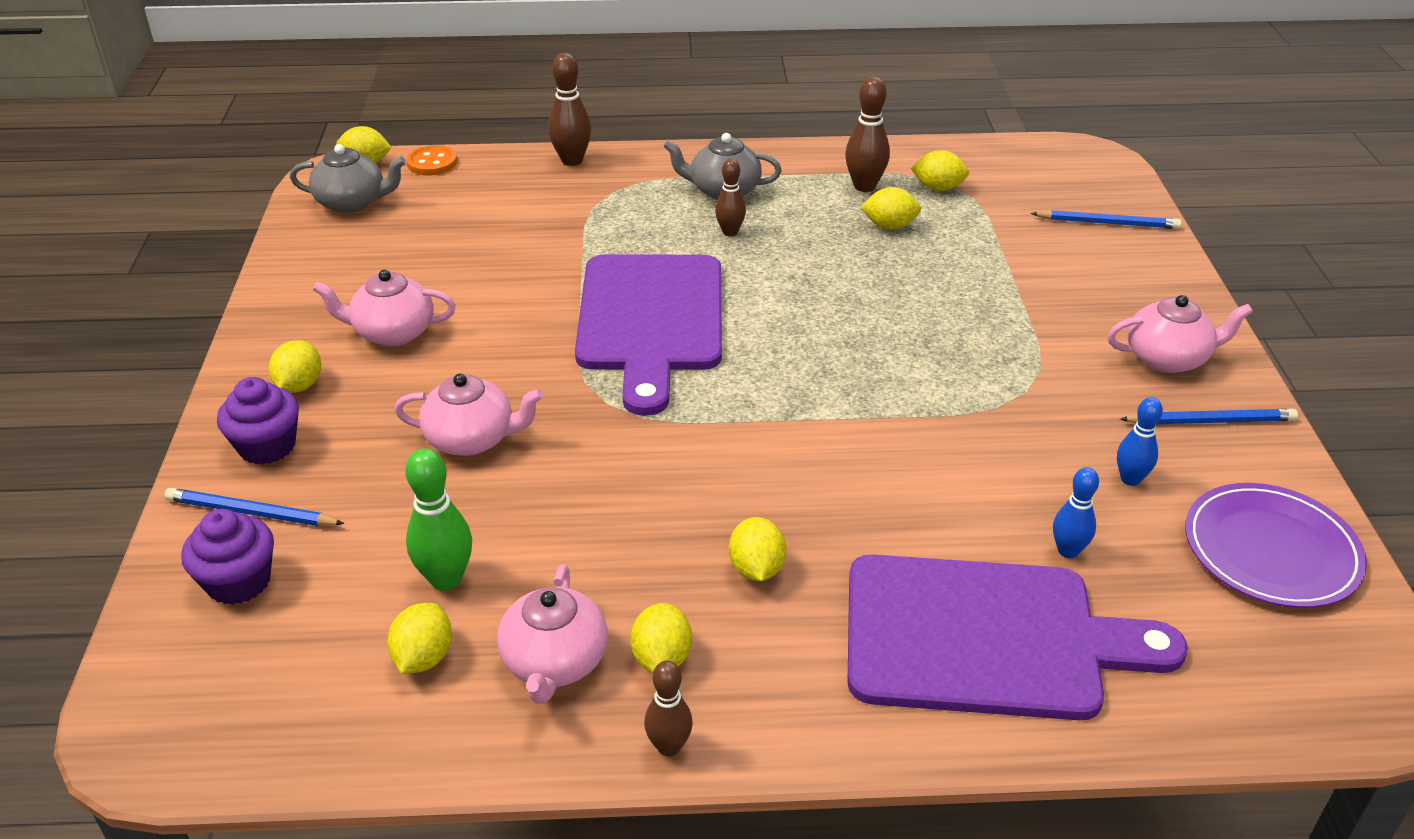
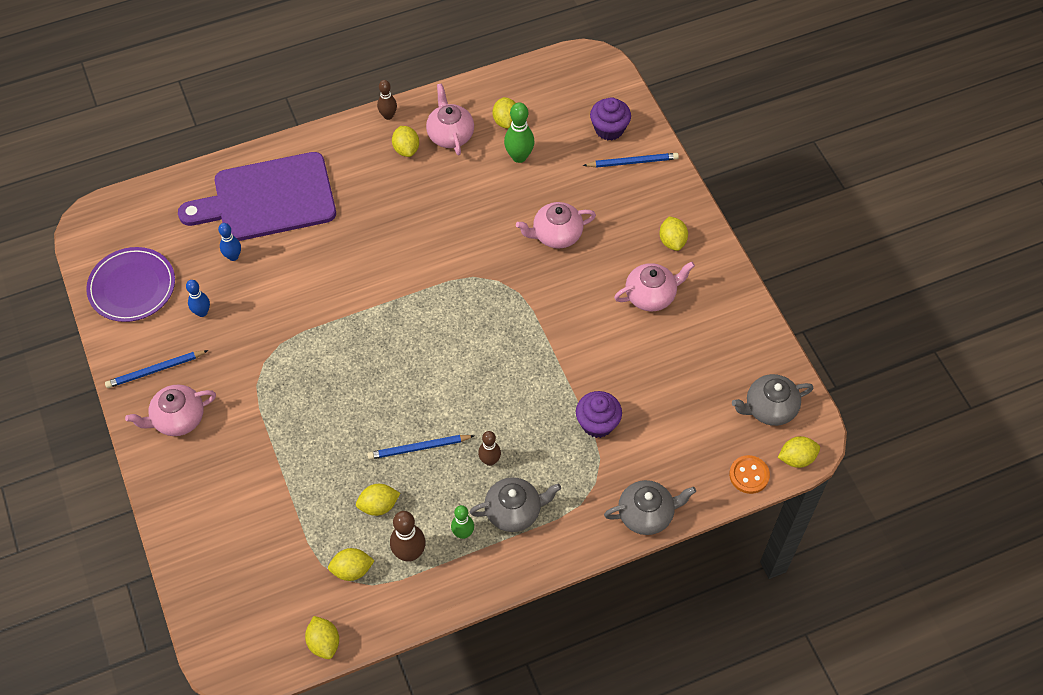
camera: 160 degrees right, 20 degrees up
(267, 446) = (656, 199): purple cupcake -> purple cupcake (597, 423)
(572, 160) = (646, 514): brown bowling pin -> grey teapot
(650, 320) = (504, 354): purple cutting board -> none
(756, 568) = (380, 203): yellow lemon -> yellow lemon (324, 643)
(793, 187) = (463, 533): none -> green bowling pin
(1107, 223) = (217, 563): blue pencil -> blue pencil (419, 448)

